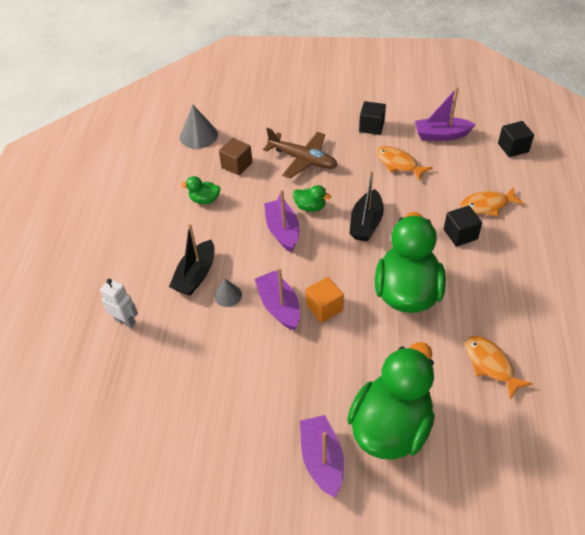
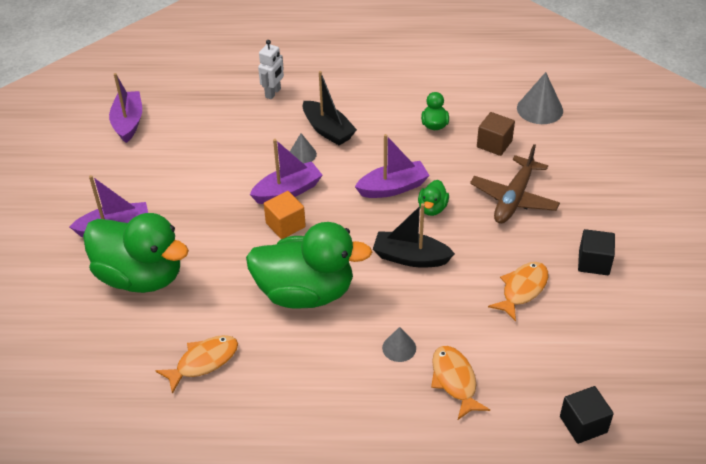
camera: 85 degrees right, 5 degrees down
(196, 275) = (328, 130): black boat -> black boat turned 150 degrees counterclockwise
(441, 135) = (593, 338): purple boat -> purple boat (128, 123)
(460, 234) = (399, 348): black cube -> grey cone

